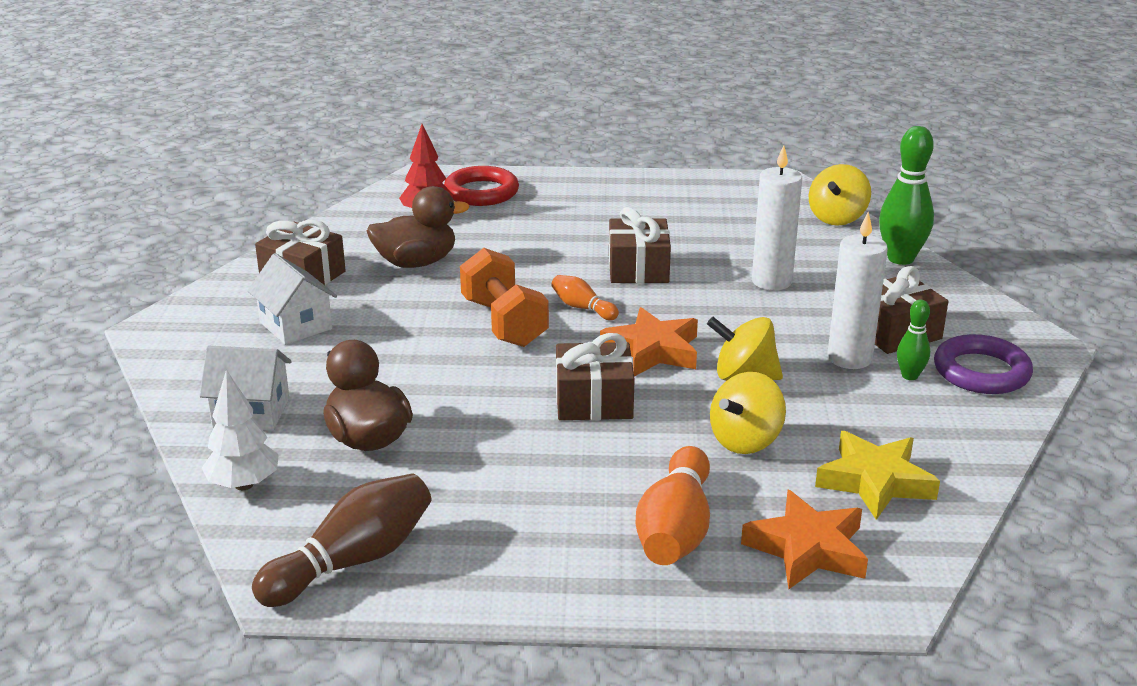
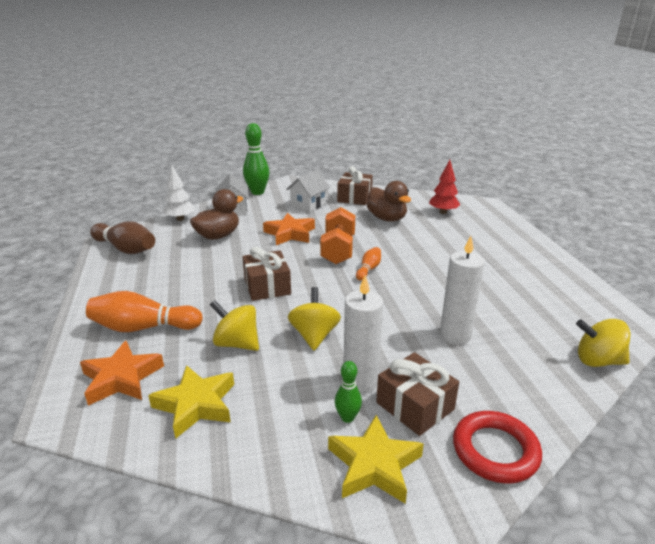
camera: 75 degrees right, 0 degrees up
(481, 192) = (484, 221): red ring -> red ring (495, 450)
(504, 323) = (338, 250): orange dumbbell -> orange dumbbell turned 45 degrees counterclockwise
(638, 268) = (432, 281): brown gift -> none
(653, 350) = (331, 298): orange star -> orange star (290, 233)
(900, 258) = (554, 404): green bowling pin -> green bowling pin (257, 192)
(981, 371) = (374, 465): purple ring -> yellow star

